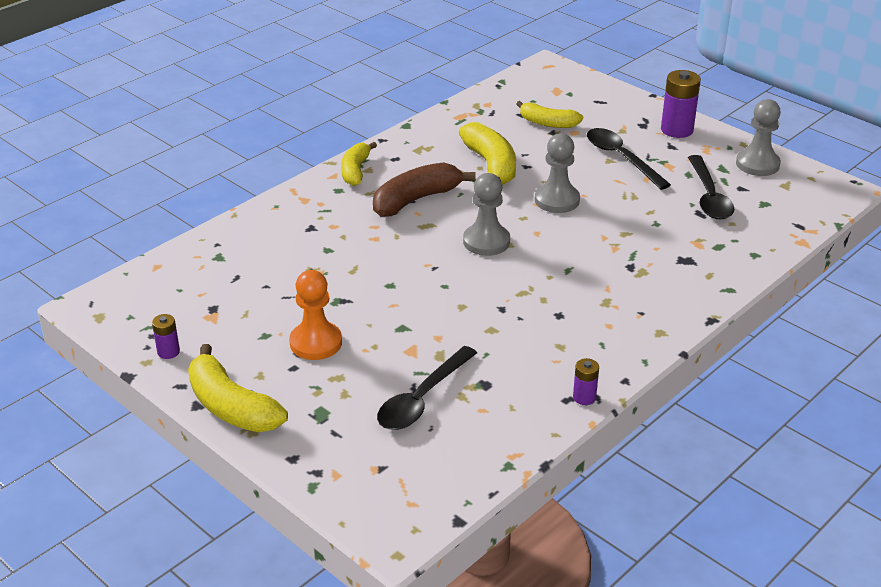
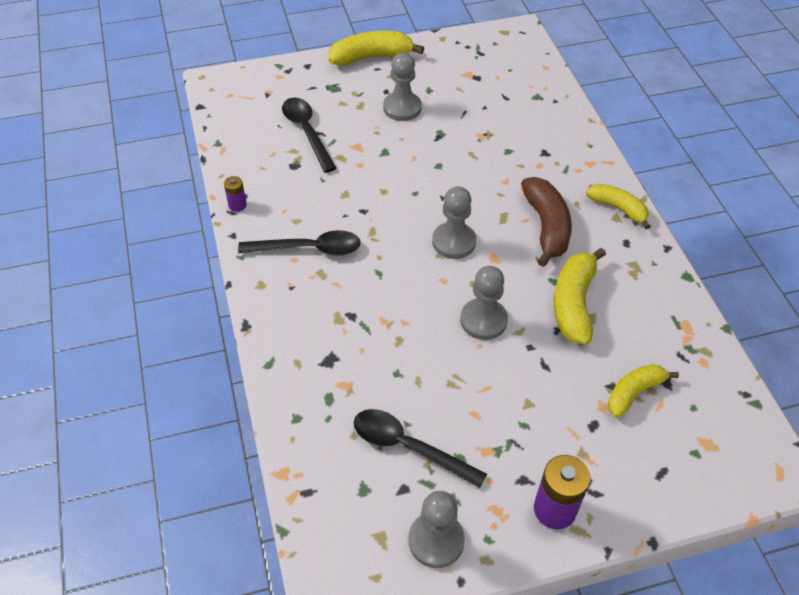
camera: 120 degrees right, 15 degrees up
(168, 352) = (444, 48): purple battery -> none
(316, 343) = (402, 108): orange pawn -> grey pawn
(491, 165) = (574, 303): yellow banana -> yellow banana turned 90 degrees clockwise
(621, 158) = (525, 416): black spoon -> black spoon (309, 249)

